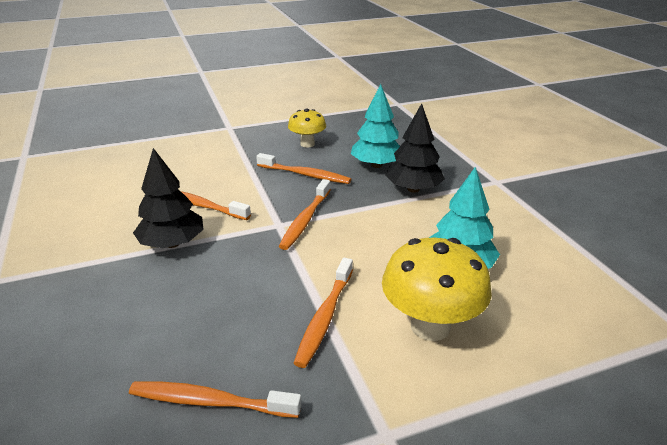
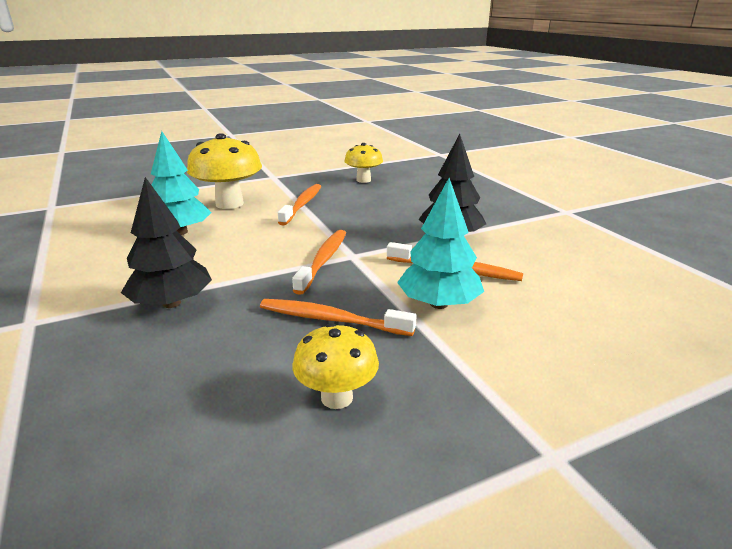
camera: 175 degrees right, 5 degrees down
(210, 402) = (363, 180): orange toothbrush -> yellow mushroom
(376, 165) = (207, 345): turquoise tree -> turquoise tree (439, 304)

